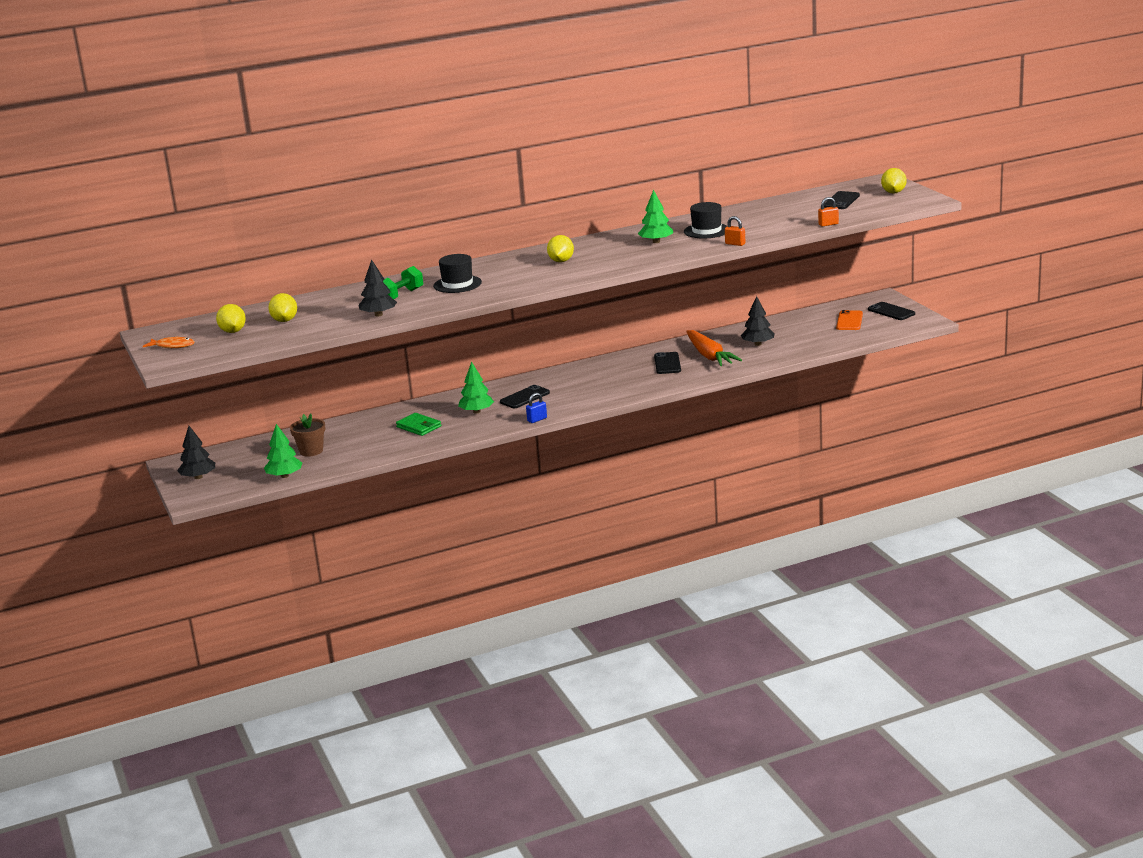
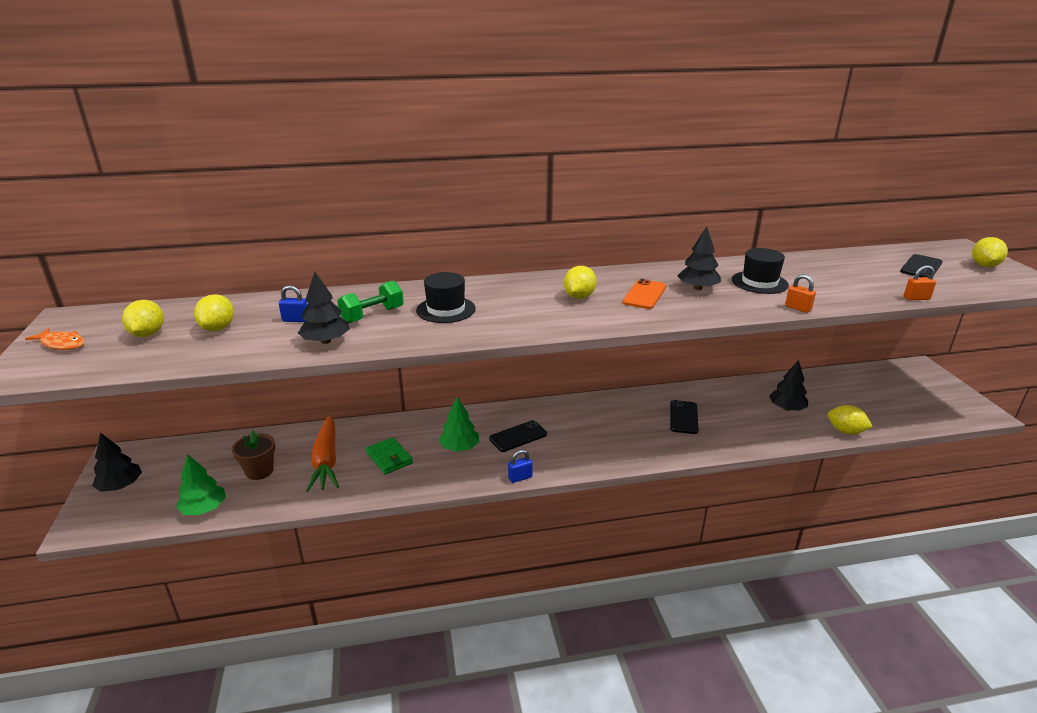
camera: 10 degrees right, 5 degrees up
(341, 307) = (295, 320): none -> blue padlock
(656, 242) = (697, 288): green tree -> black tree
(709, 356) = (731, 415): orange carrot -> orange carrot (326, 461)
(807, 351) = (845, 431): none -> yellow lemon
(849, 321) = (889, 394): orange phone -> orange phone (644, 294)
(891, 312) = (935, 390): black phone -> none

